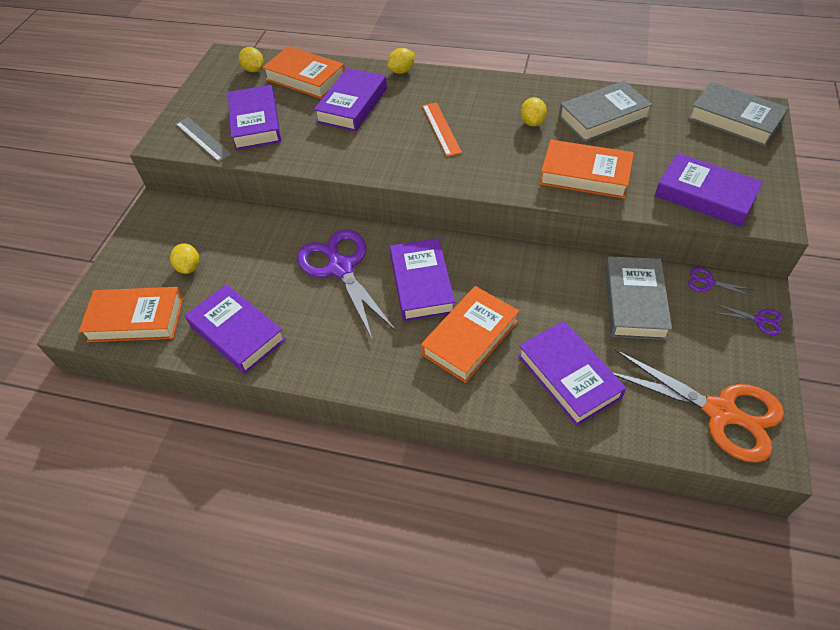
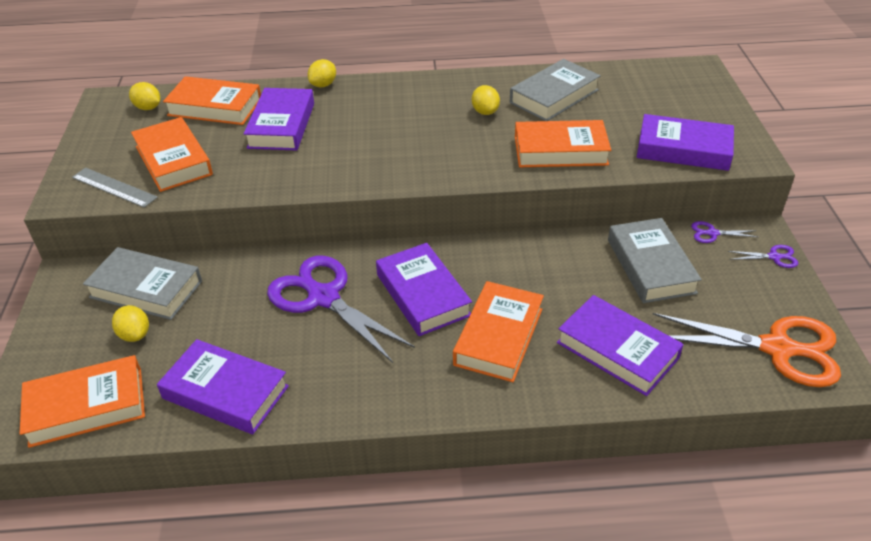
camera: 20 degrees left, 10 degrees down
(256, 123) = (173, 160): purple book -> orange book
(441, 129) = (391, 133): orange ruler -> none
(734, 120) = (679, 79): grey book -> grey book (146, 289)

